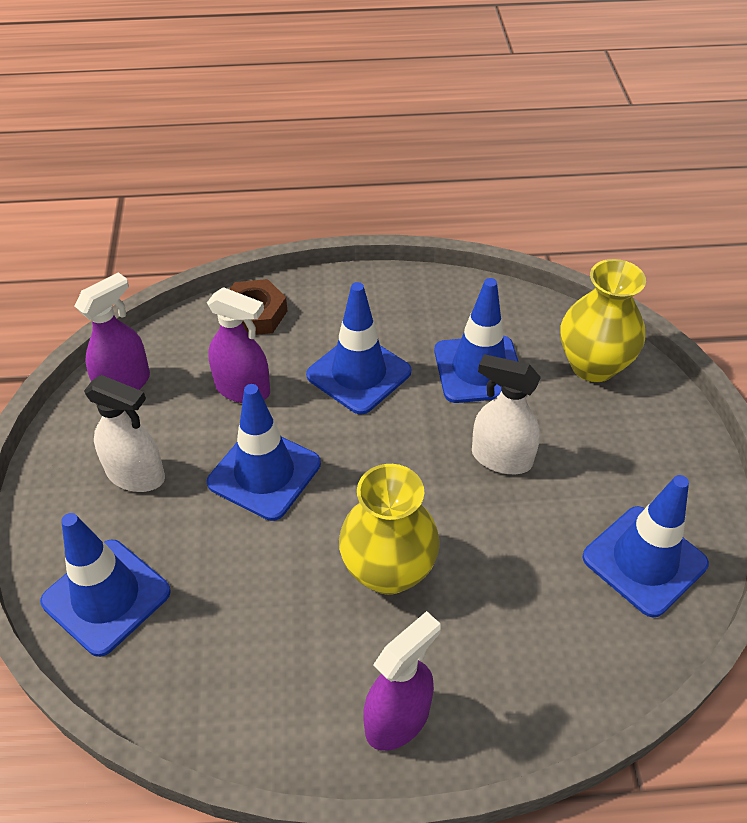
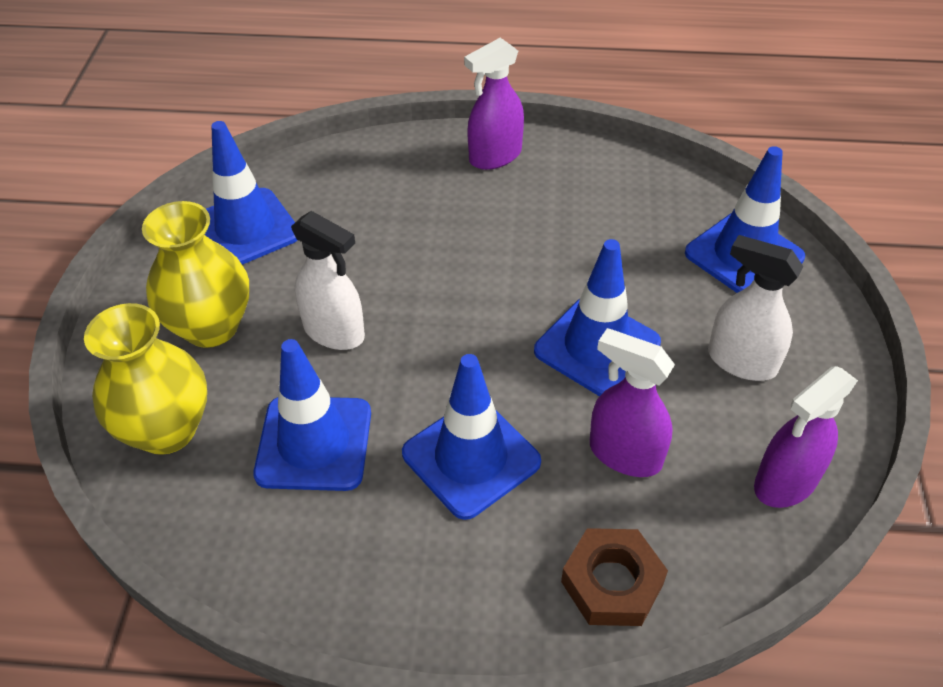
camera: 170 degrees left, 0 degrees up
(388, 570) = (481, 247): yellow vase -> yellow vase (211, 327)

